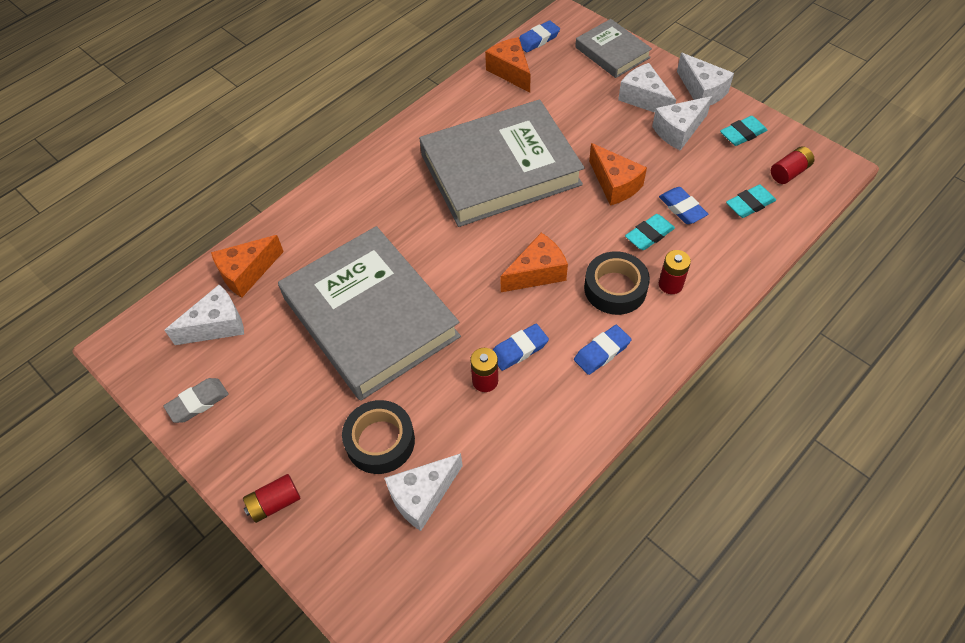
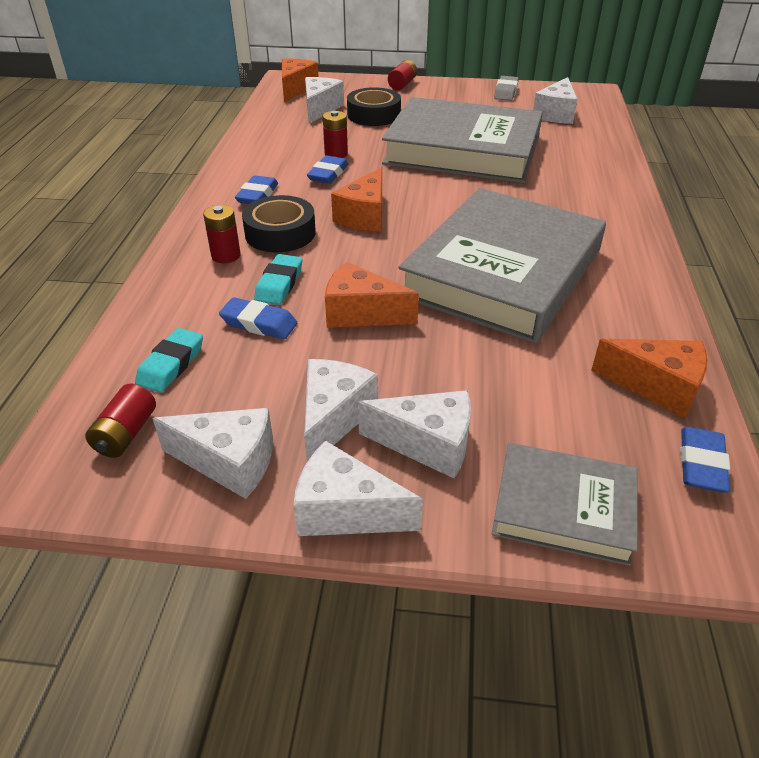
camera: 140 degrees right, 15 degrees down
(247, 273) = (587, 136): orange cheese -> orange cheese (296, 89)
(742, 134) = (229, 462): turquoise eraser -> white cheese

